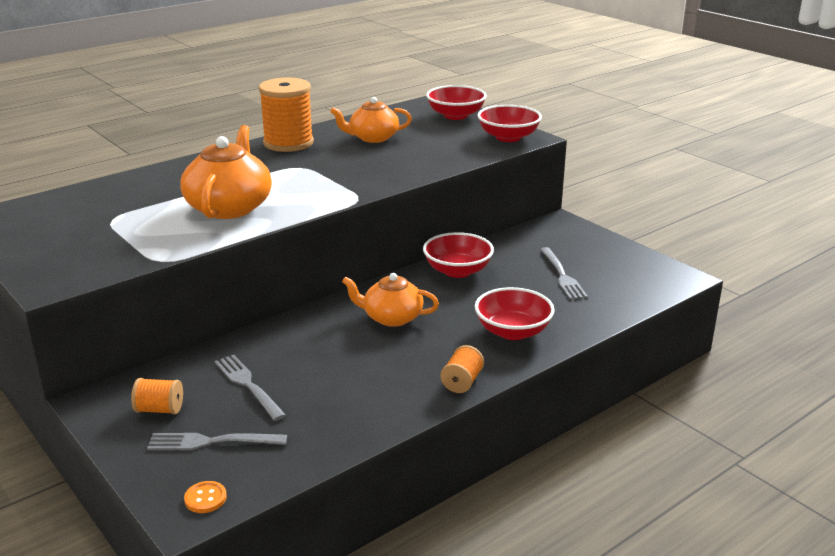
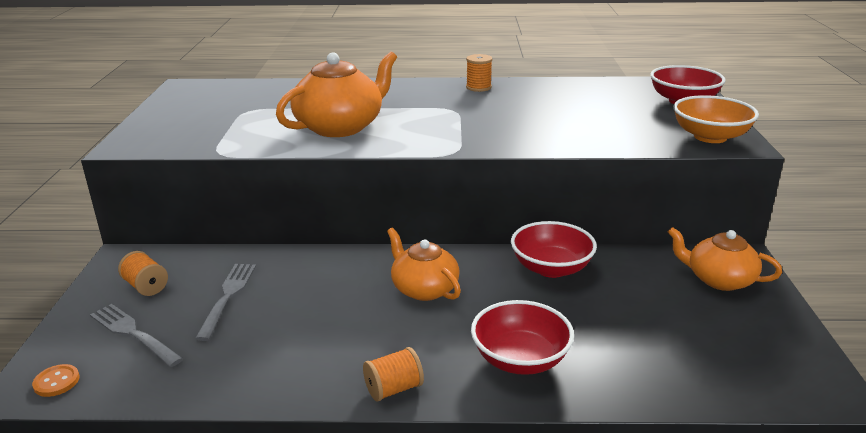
camera: 40 degrees right, 0 degrees up
(288, 143) = (478, 87): orange spool -> orange spool, size x0.49
(373, 138) = (562, 101): orange teapot -> orange teapot (719, 279)
(508, 137) = (710, 137): red bowl -> orange bowl
(562, 275) = (663, 320): grey fork -> none

